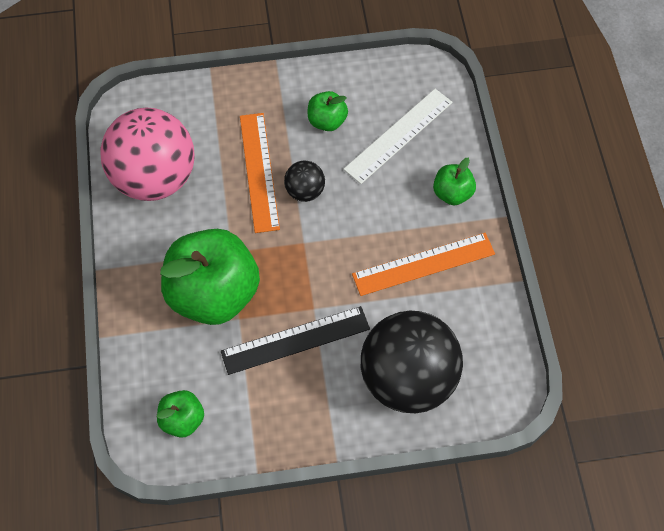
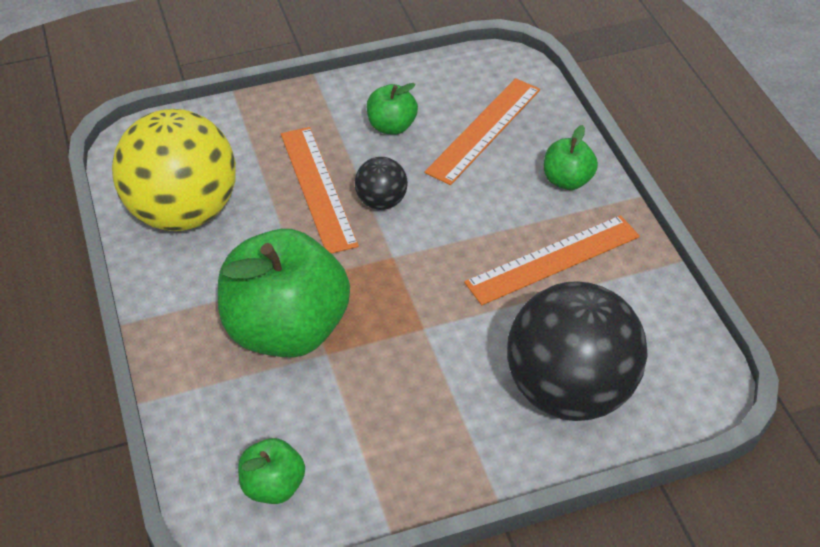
camera: 10 degrees left, 15 degrees down
(155, 178) = (183, 212): pink ball -> yellow ball
(295, 340) = (408, 368): black ruler -> none
(398, 135) = (484, 130): white ruler -> orange ruler

